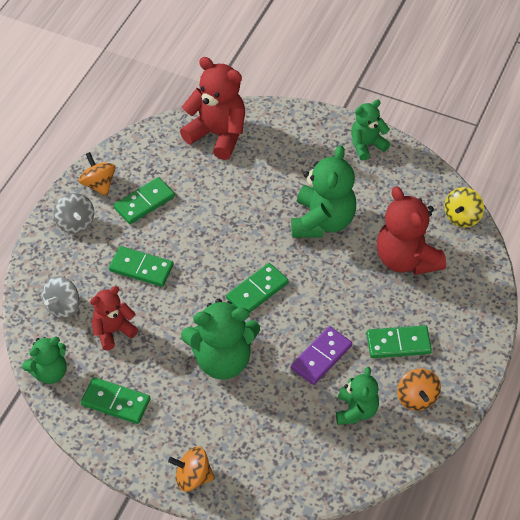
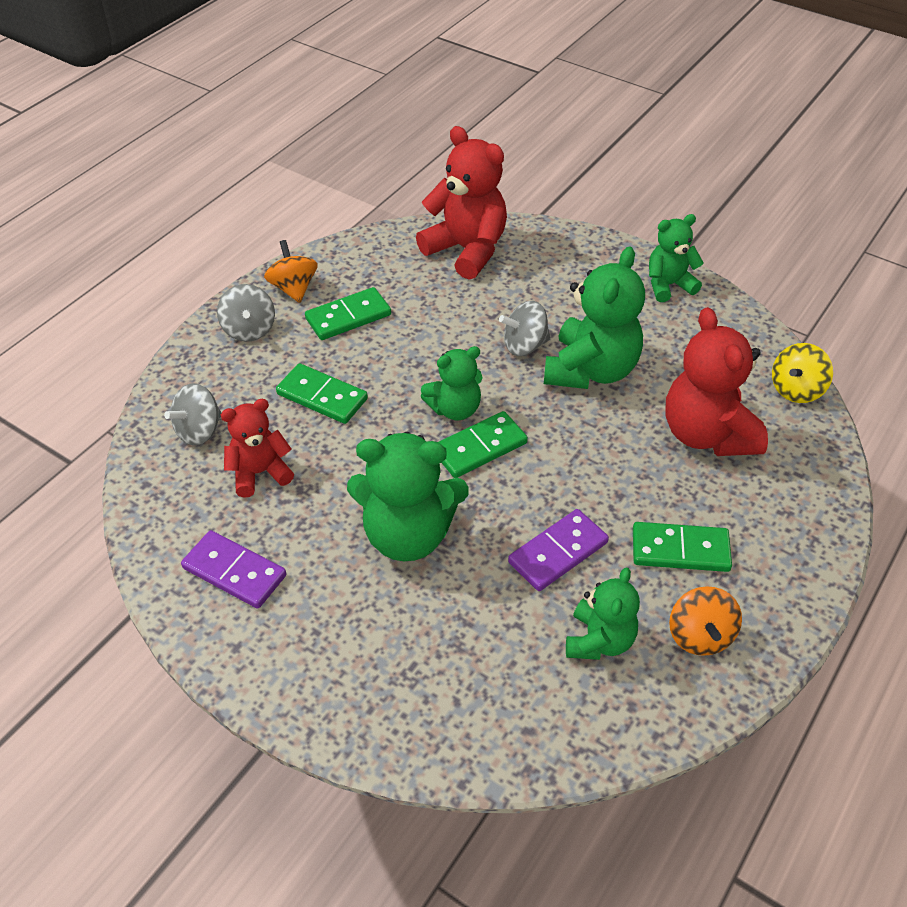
camera: 10 degrees right, 5 degrees down
(50, 372) = (152, 516): green teddy bear -> green teddy bear (455, 409)
(115, 402) = (234, 572): green domino -> purple domino
(193, 477) = (321, 704): orange spinning top -> none
(273, 208) = (524, 345): none -> grey spinning top

